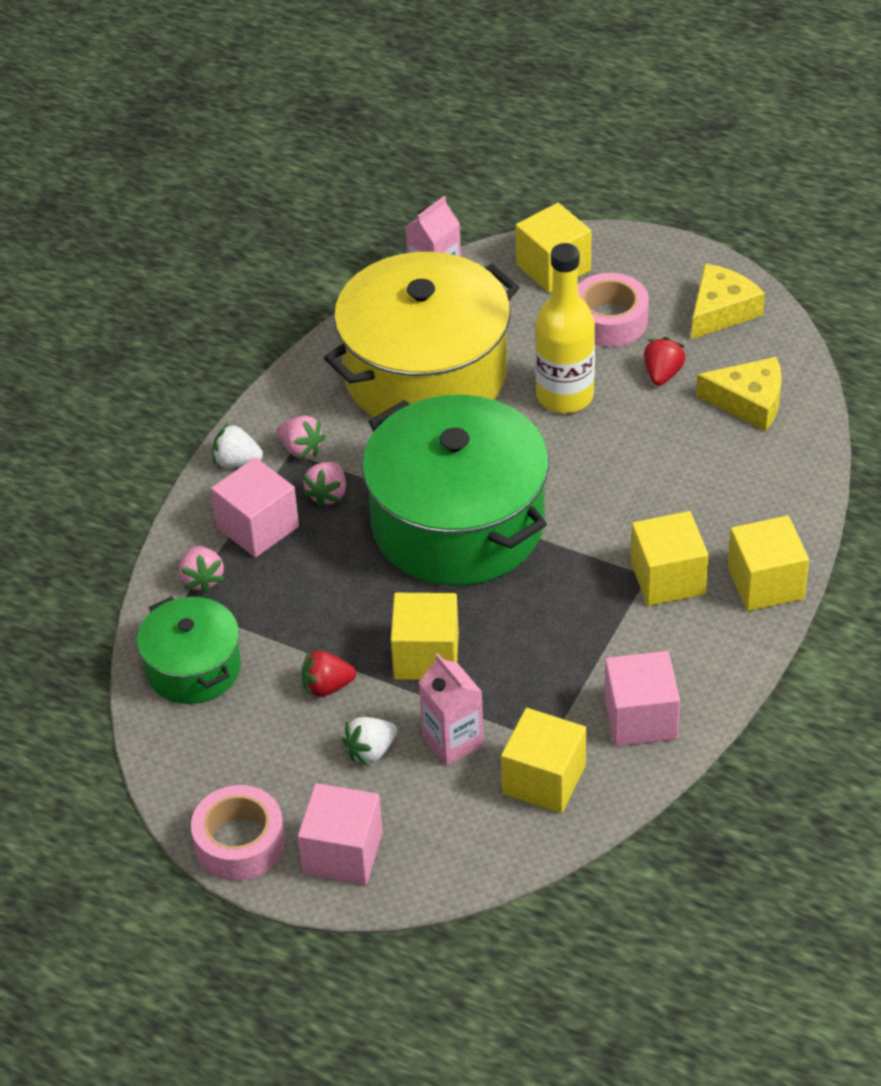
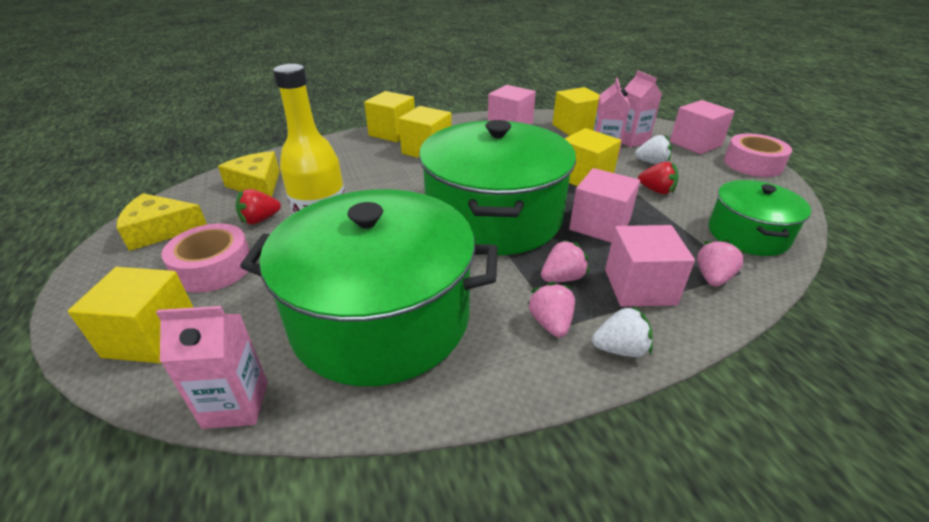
camera: 140 degrees left, 10 degrees down
(237, 461) = (620, 349): white strawberry -> white strawberry turned 60 degrees counterclockwise
(346, 582) = (599, 225): none -> pink cube
(425, 374) = (381, 317): yellow pot -> green pot
(437, 797) = (631, 140): none -> pink carton

